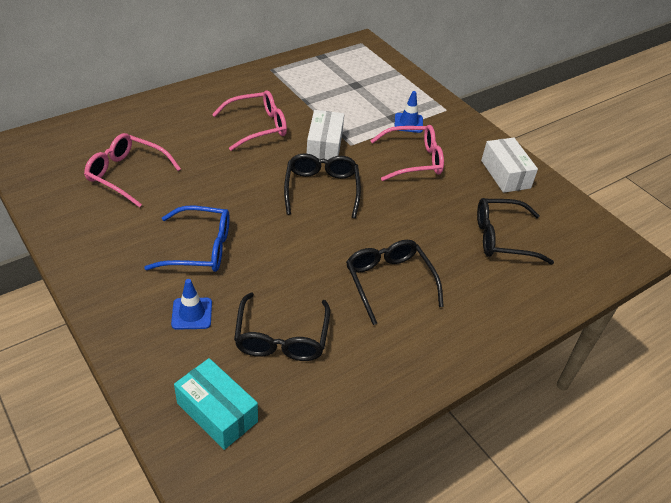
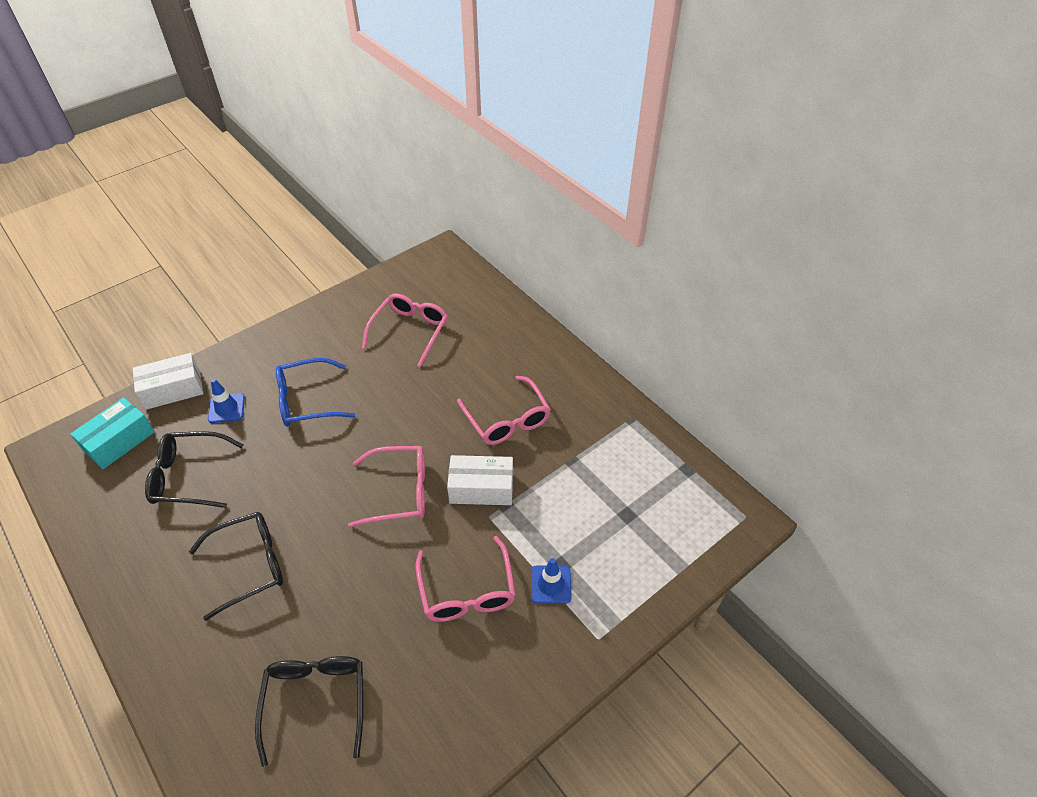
camera: 90 degrees right, 5 degrees up
(199, 248) = (307, 400): blue glasses -> blue glasses turned 75 degrees clockwise
(321, 189) = (399, 491): black glasses -> pink glasses
(505, 174) = (451, 719): white box -> white box (173, 390)

